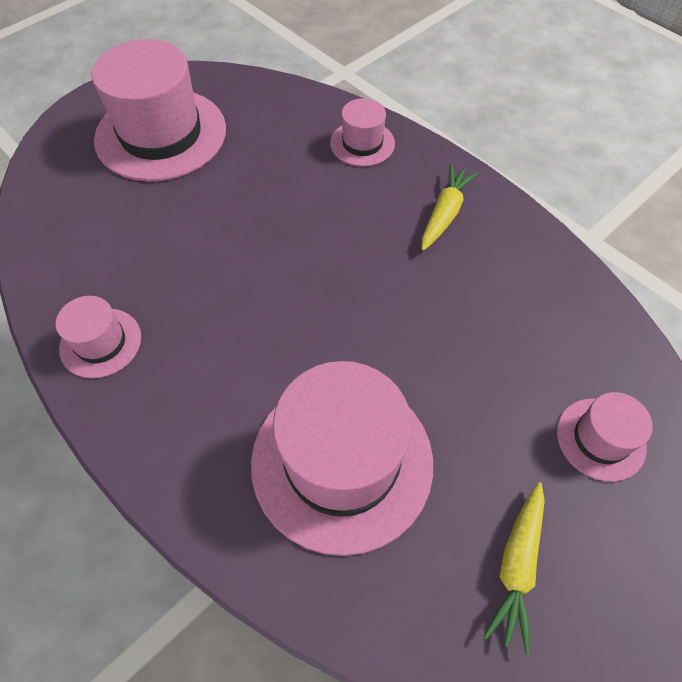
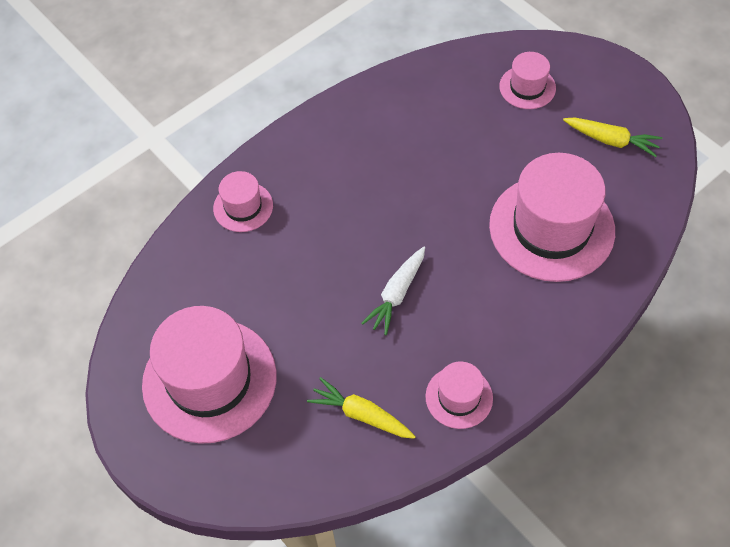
camera: 85 degrees left, 0 degrees up
(245, 280) = (397, 294): none -> white carrot
(445, 213) = (332, 152): yellow carrot -> yellow carrot (361, 415)

